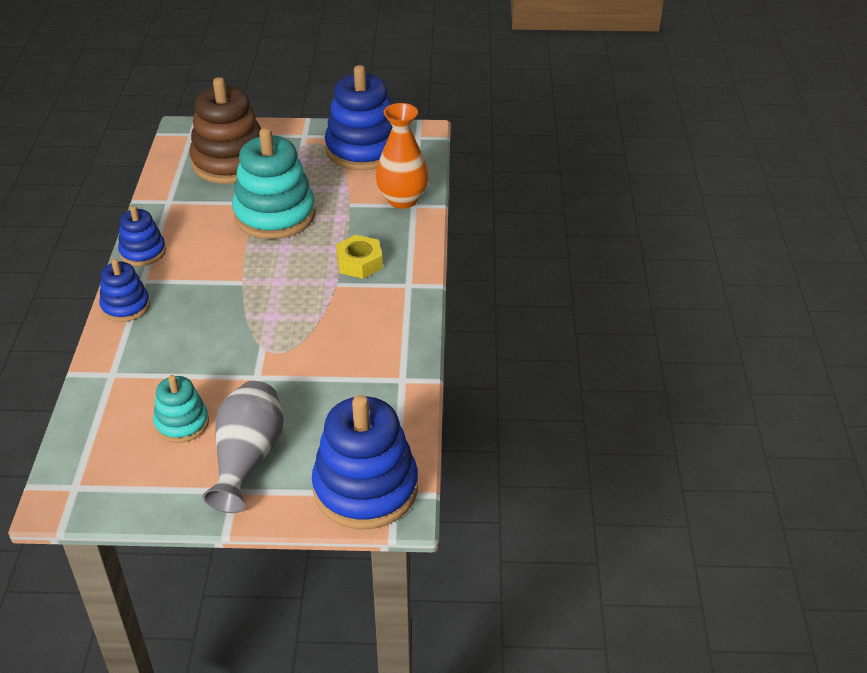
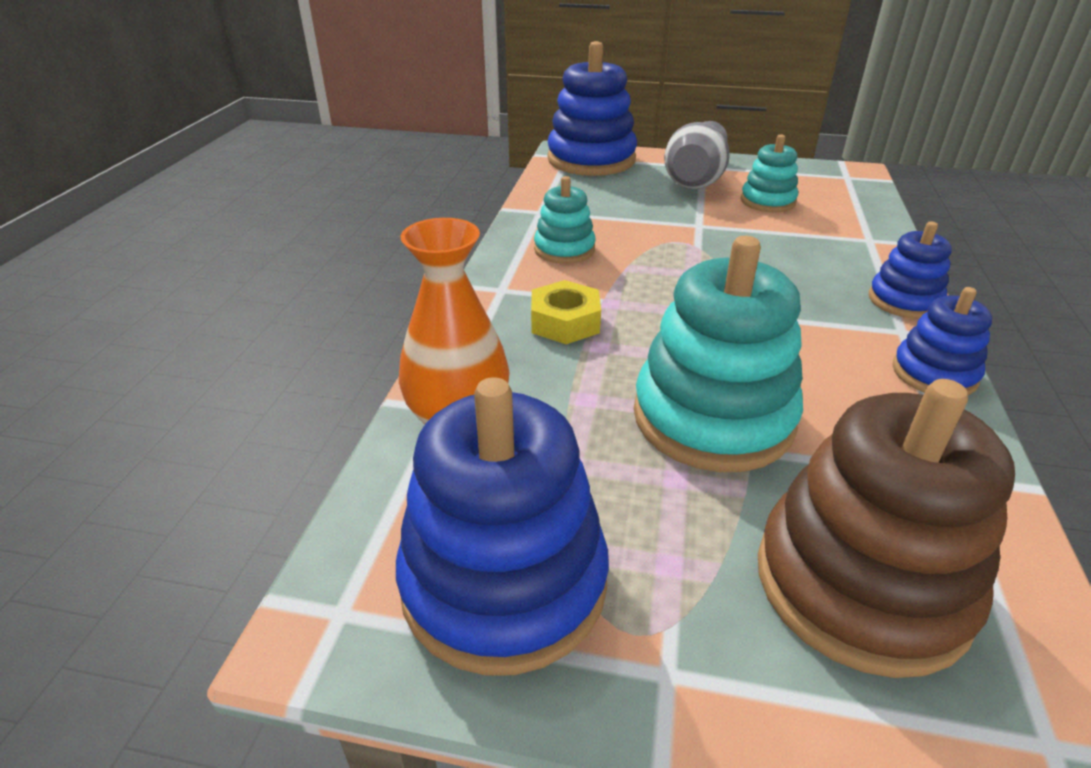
camera: 170 degrees left, 5 degrees down
(371, 330) = (564, 249): none -> turquoise stacking toy

